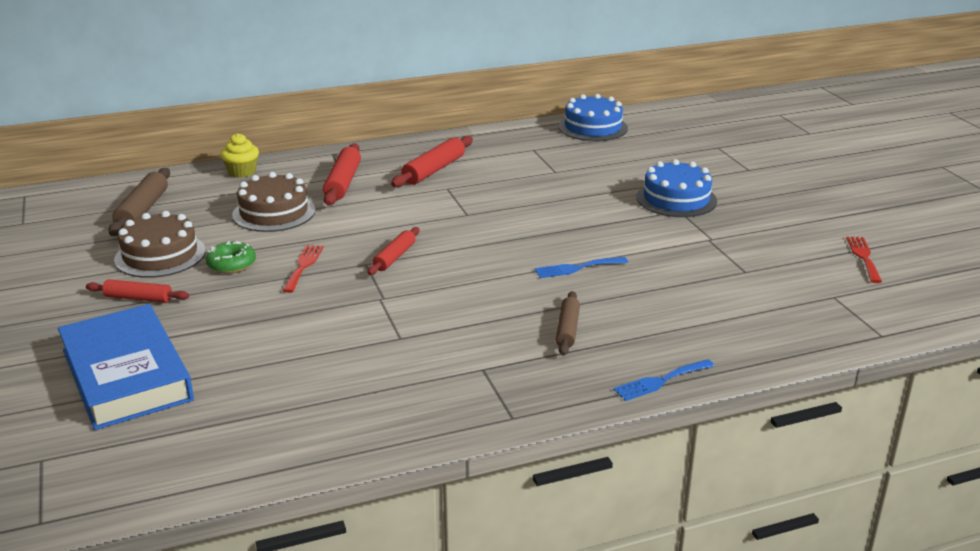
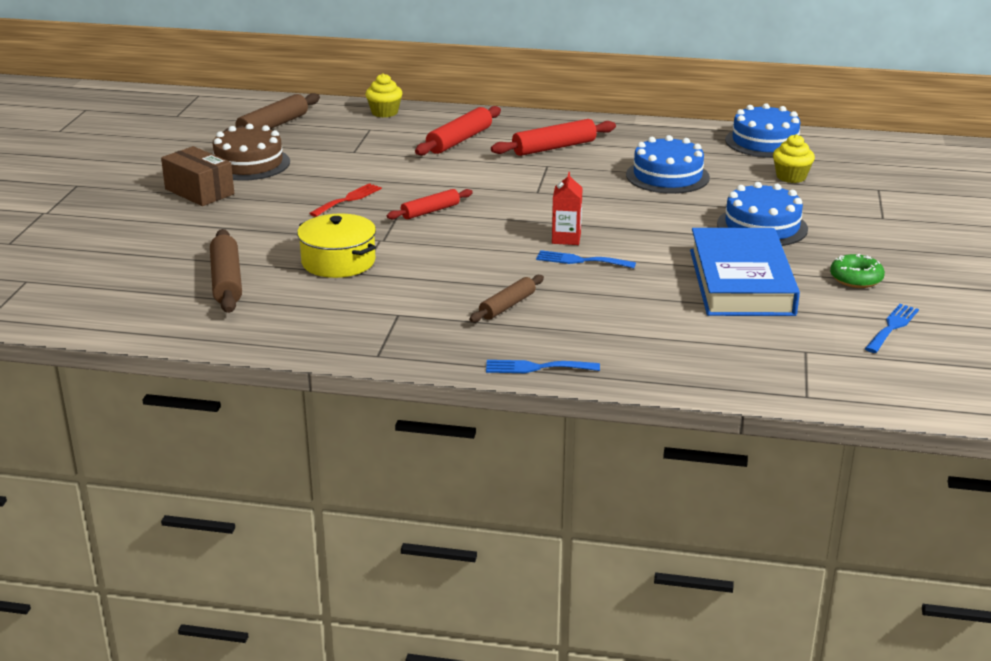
camera: 30 degrees right, 0 degrees up
(126, 375) = (135, 242): blue book -> blue book (741, 282)
(138, 298) = (199, 191): red rolling pin -> brown box
(231, 264) = (294, 184): green donut -> green donut (856, 279)
(274, 212) = (373, 151): brown cake -> none
(275, 387) = (226, 281): none -> brown rolling pin
(366, 332) = (338, 262): none -> yellow pot
(541, 251) = (566, 238): none -> red carton
(555, 174) = (667, 176): none -> blue cake
(646, 152) = (791, 177): none -> yellow cupcake
(863, 257) = (892, 327): red fork -> blue fork

